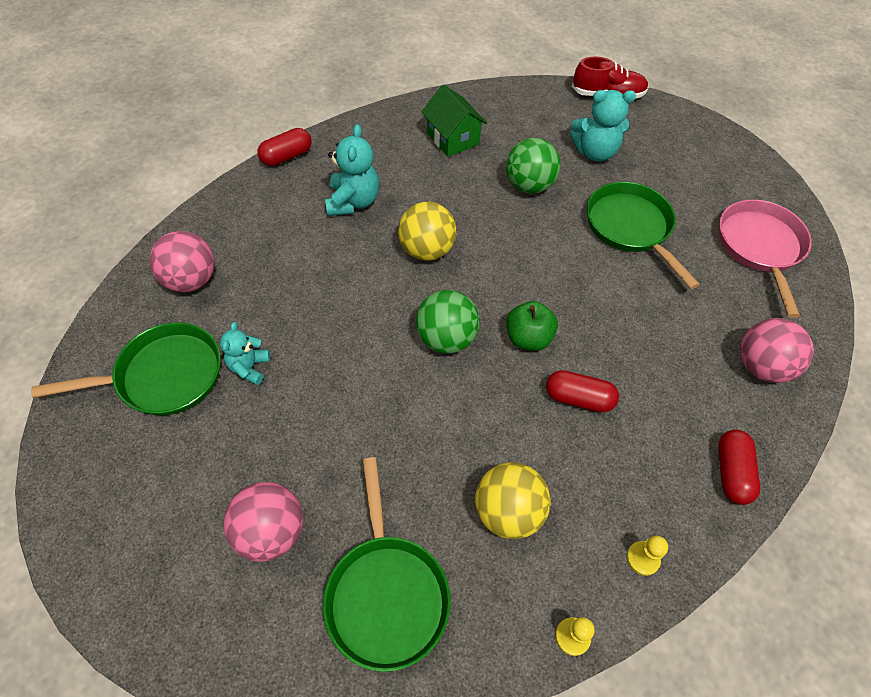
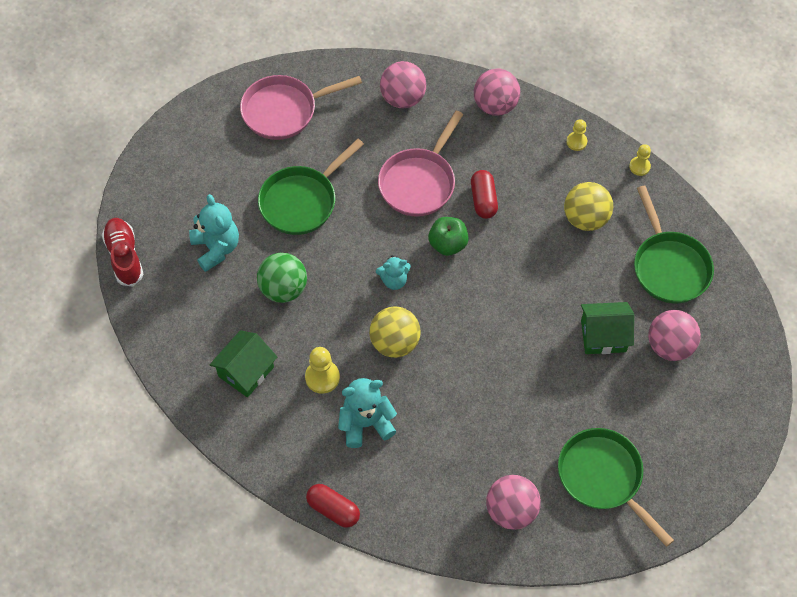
camera: 110 degrees left, 5 degrees up
(249, 367) = (566, 421): turquoise teddy bear -> turquoise teddy bear (394, 280)
(328, 455) = (603, 336): none -> green house
(386, 593) = (669, 266): green pan -> green pan turned 105 degrees clockwise
(418, 186) = (322, 377): none -> yellow pawn
(446, 339) = (475, 297): green ball -> none
(625, 340) = (419, 182): none -> pink pan
(731, 472) = (495, 105): red capsule -> pink ball

